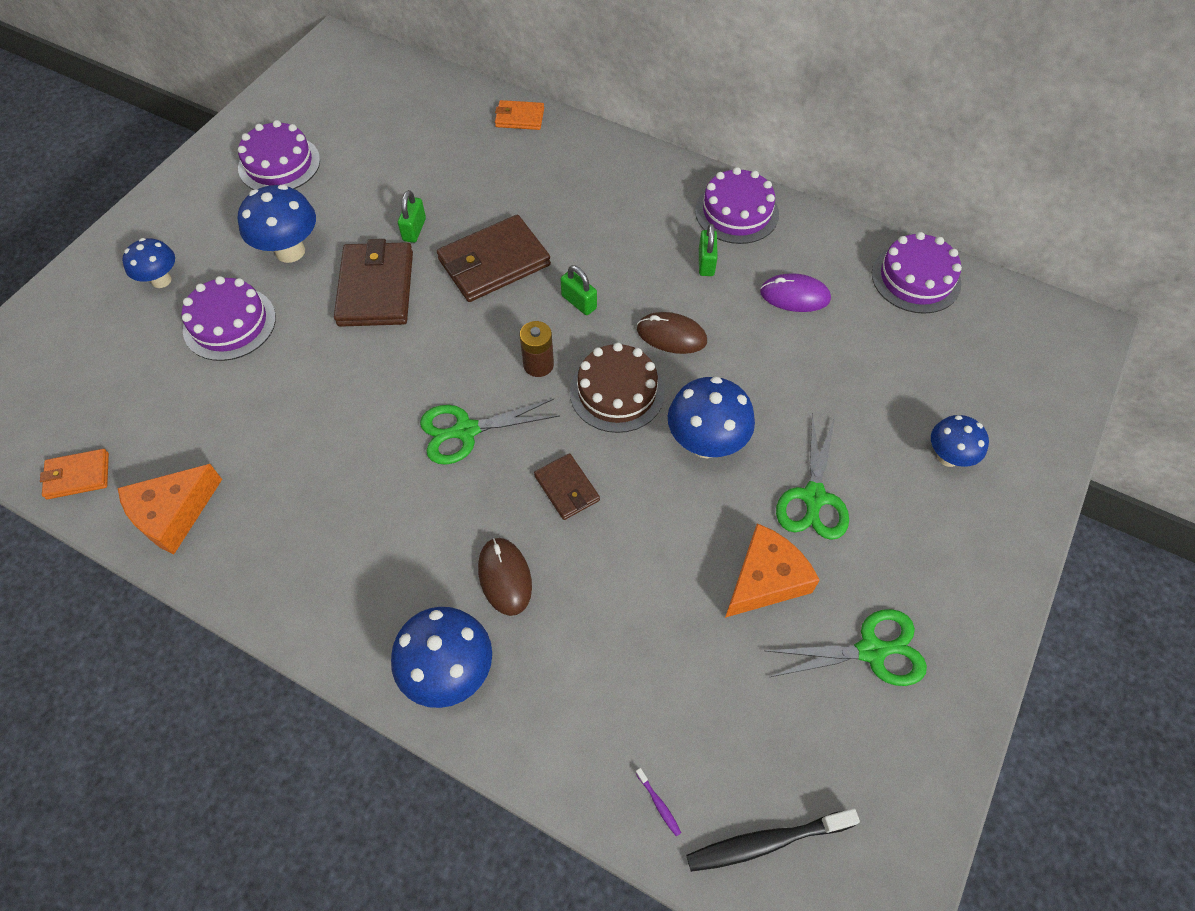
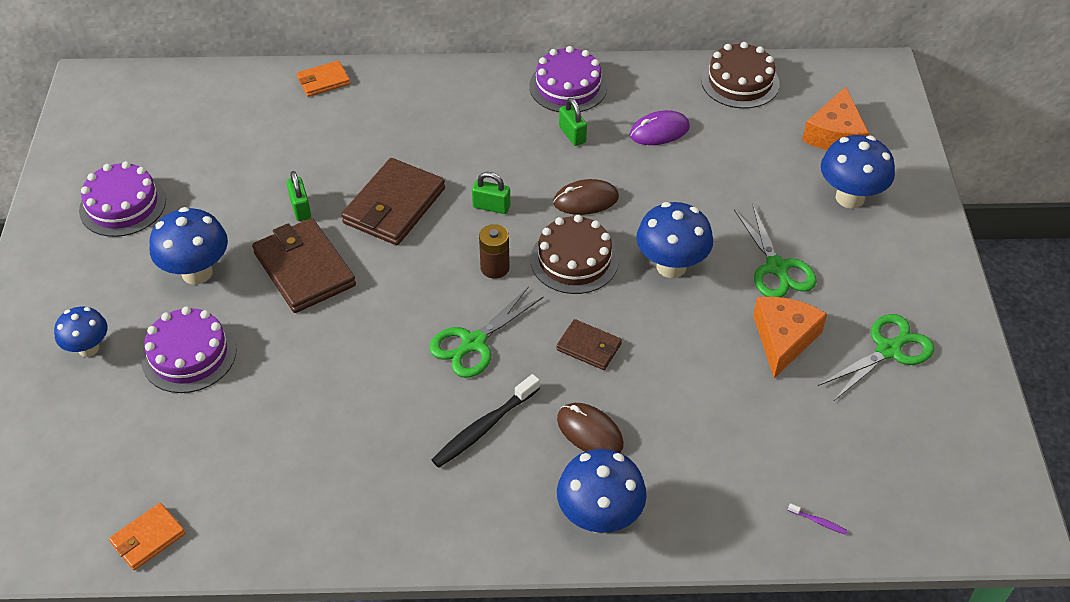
camera: 30 degrees left, 10 degrees down
(173, 514) = (266, 524): orange cheese -> orange cheese (835, 134)
(765, 842) = (906, 505): black toothbrush -> black toothbrush (484, 428)
(916, 278) = (740, 82): purple cake -> brown cake
(948, 457) = (850, 198): blue mushroom -> blue mushroom, size x1.55

